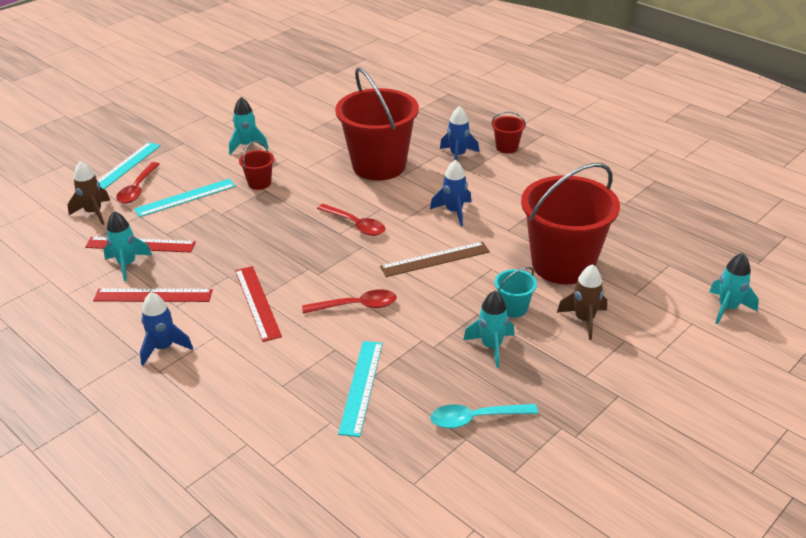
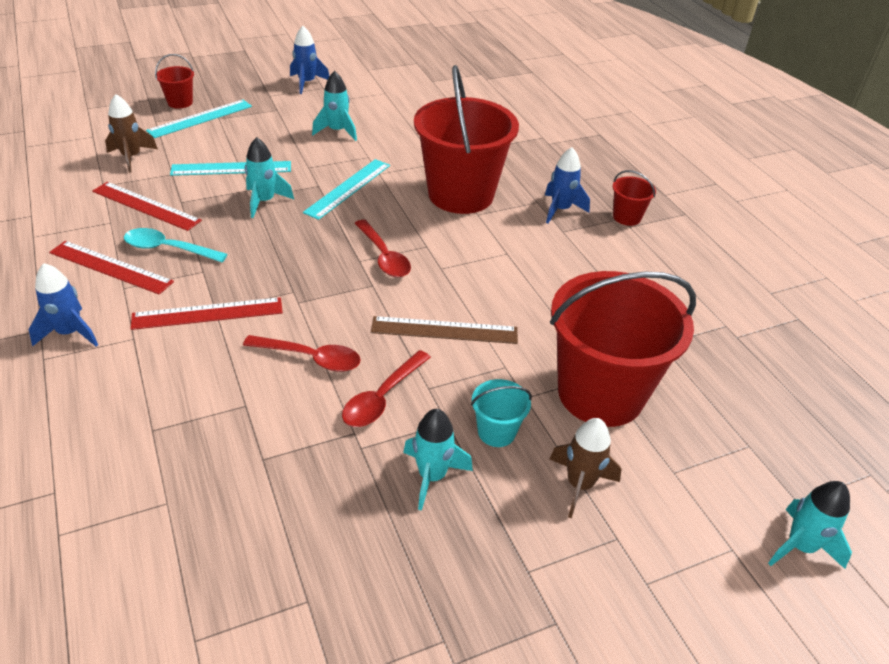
camera: 20 degrees right, 5 degrees up
(127, 264) = (115, 223): turquoise rocket -> turquoise rocket (264, 201)
(137, 189) = (193, 145): red spoon -> red spoon (382, 398)
(257, 302) = (208, 314): red ruler -> red ruler turned 75 degrees clockwise
(259, 183) = (317, 175): red bucket -> red bucket (180, 102)
(361, 386) = (236, 468): turquoise ruler -> turquoise ruler (348, 188)
(454, 212) = (509, 277): blue rocket -> blue rocket (307, 83)
(475, 419) = (340, 576): turquoise spoon -> turquoise spoon (168, 249)

